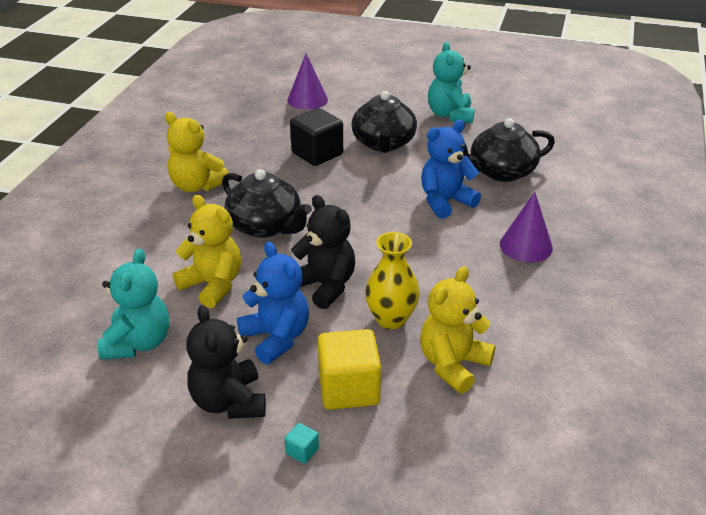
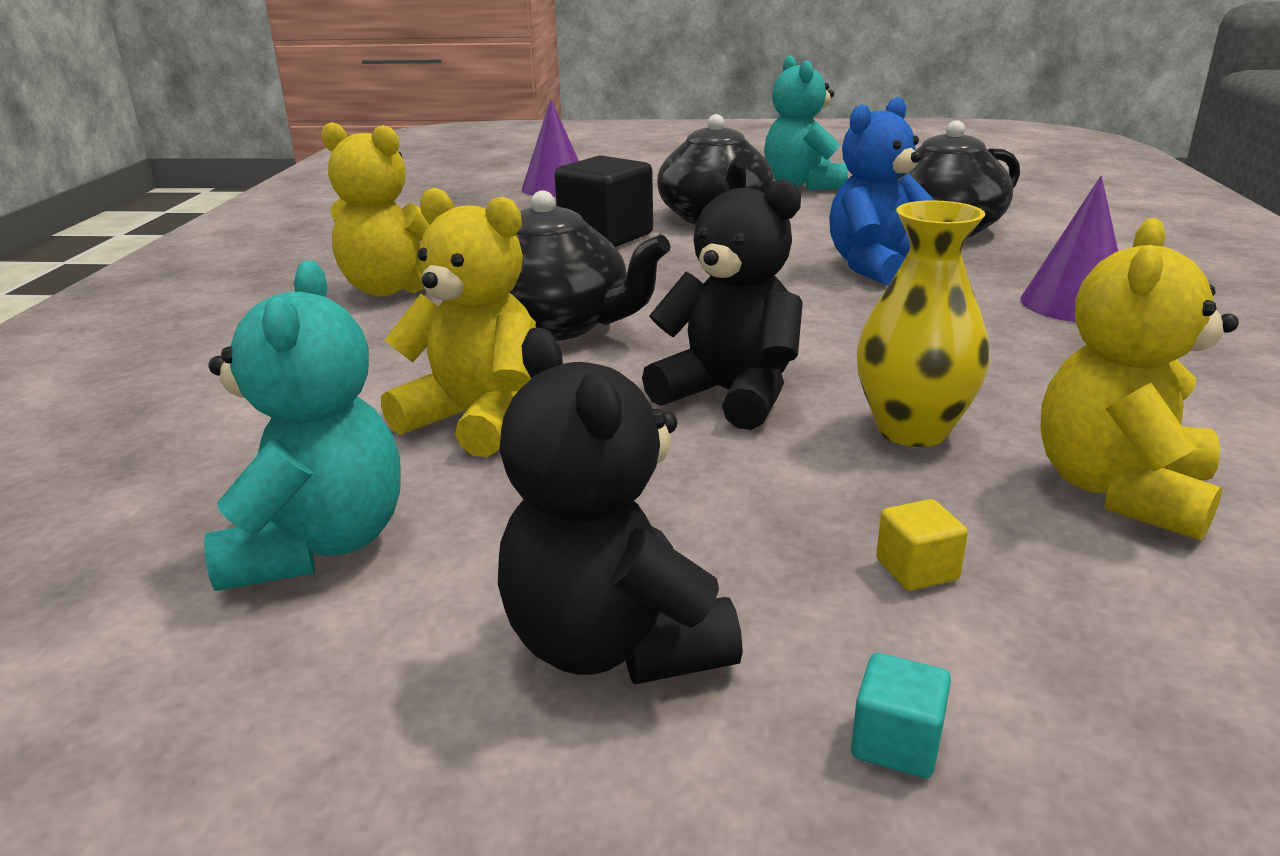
camera: 10 degrees left, 10 degrees down
(276, 338) = (672, 493): blue teddy bear -> none
(349, 389) = (917, 570): yellow cube -> yellow cube, size x0.42

